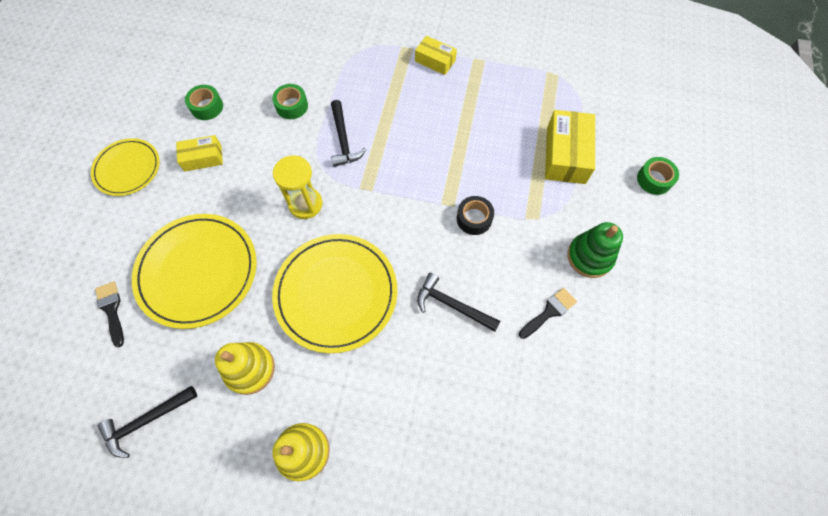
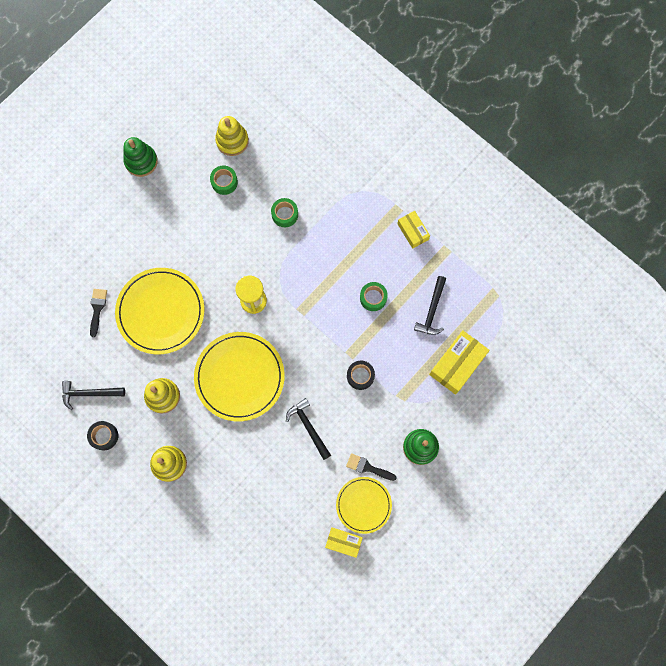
camera: 30 degrees right, 10 degrees up
(98, 130) = (141, 161): none -> green stacking toy
(127, 169) = (148, 206): yellow plate -> yellow plate (363, 505)
(193, 467) = (104, 436): none -> black tape
(195, 67) = (232, 141): none -> yellow stacking toy
(203, 158) = (202, 225): yellow box -> yellow box (343, 542)
(343, 140) = (306, 264): black hammer -> black hammer (432, 310)
(549, 312) = (367, 467): black brush -> black brush turned 150 degrees counterclockwise
(654, 179) = (507, 419): green tape -> green tape (373, 298)

